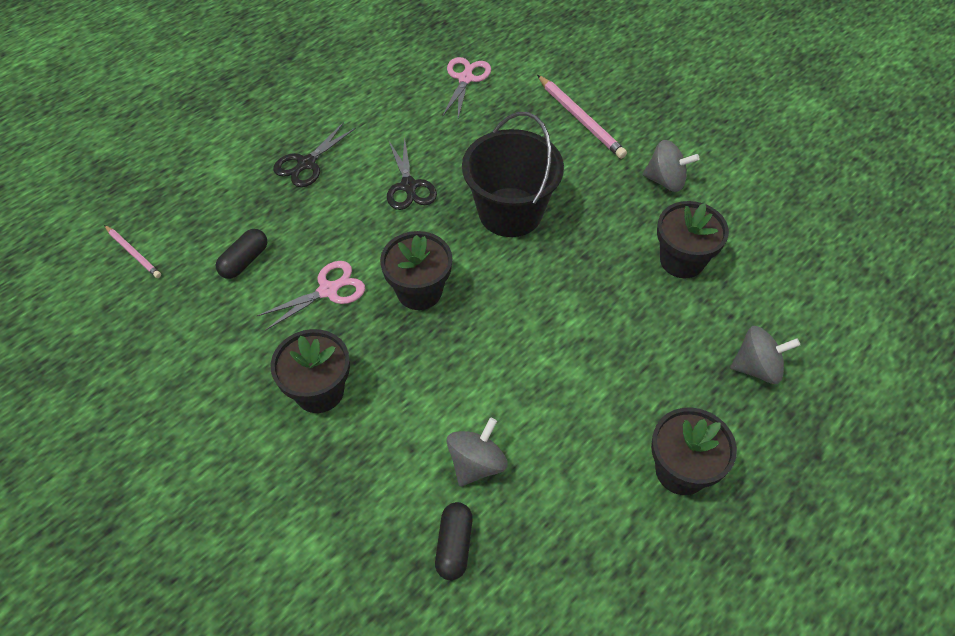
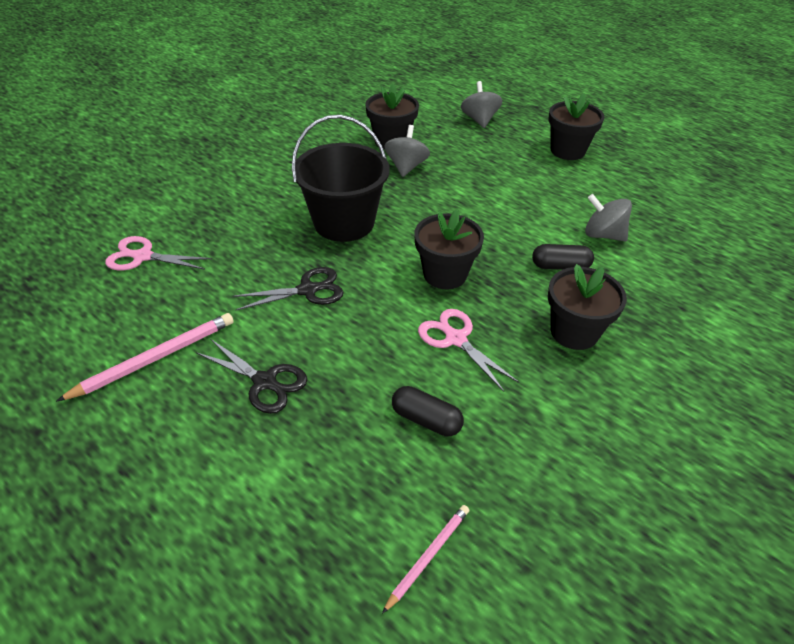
camera: 95 degrees left, 10 degrees down
(454, 545) = (672, 243): black capsule -> black capsule (560, 266)
(580, 119) = (225, 183): pink pencil -> pink pencil (155, 359)
(665, 180) = (308, 144): grey spinning top -> grey spinning top (406, 167)

